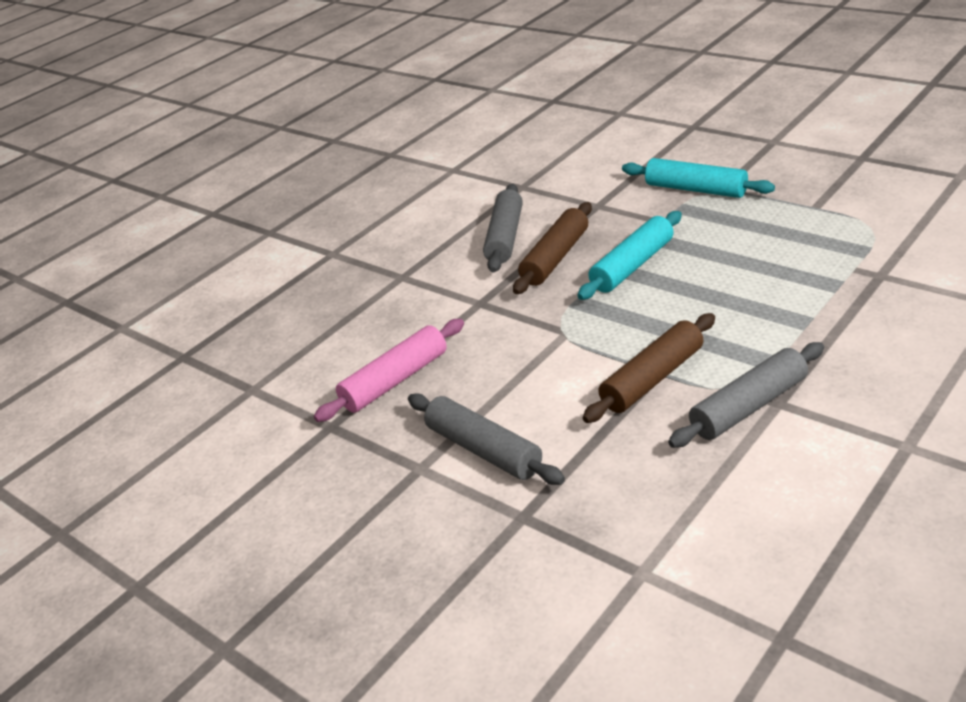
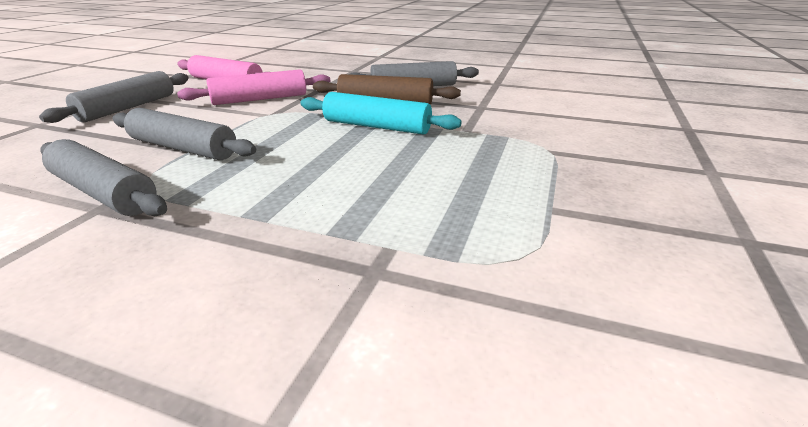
camera: 65 degrees right, 5 degrees down
(499, 344) = (260, 99): none -> pink rolling pin
(653, 379) = (182, 148): brown rolling pin -> grey rolling pin
(696, 189) = (542, 140): turquoise rolling pin -> none

